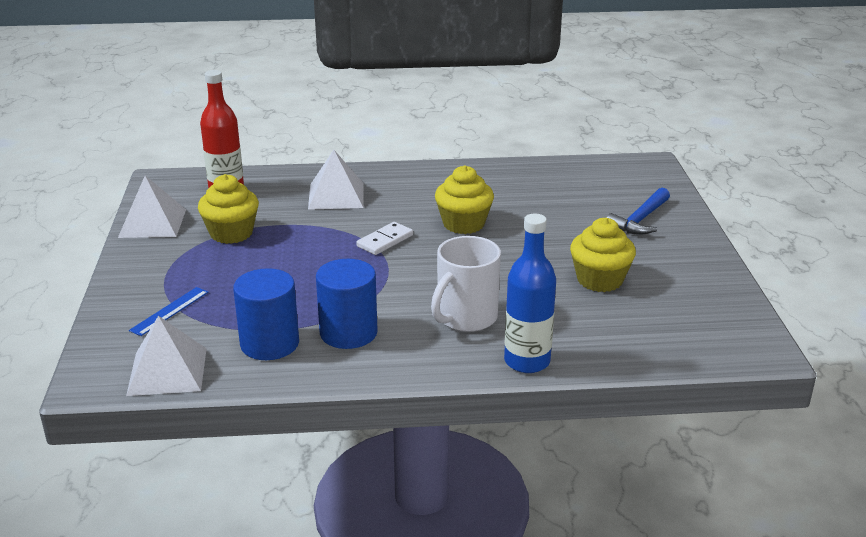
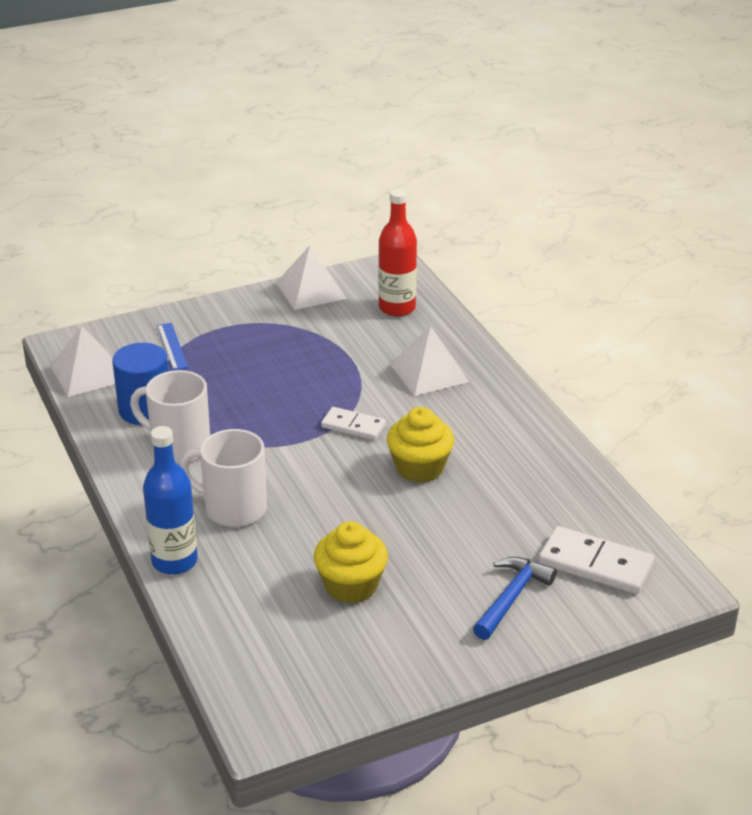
camera: 70 degrees right, 5 degrees up
(169, 311) = (172, 346): blue ruler -> blue ruler turned 60 degrees clockwise
(231, 233) = (317, 336): yellow cupcake -> none
(348, 332) = (179, 446): blue cylinder -> white mug
(615, 184) = (596, 564): none -> white domino
(640, 220) = (511, 598): blue hammer -> blue hammer turned 105 degrees clockwise

